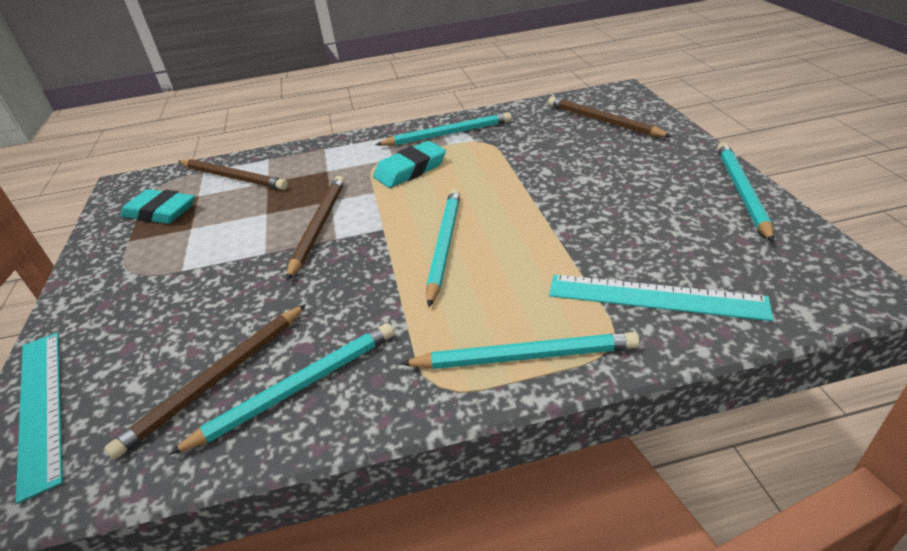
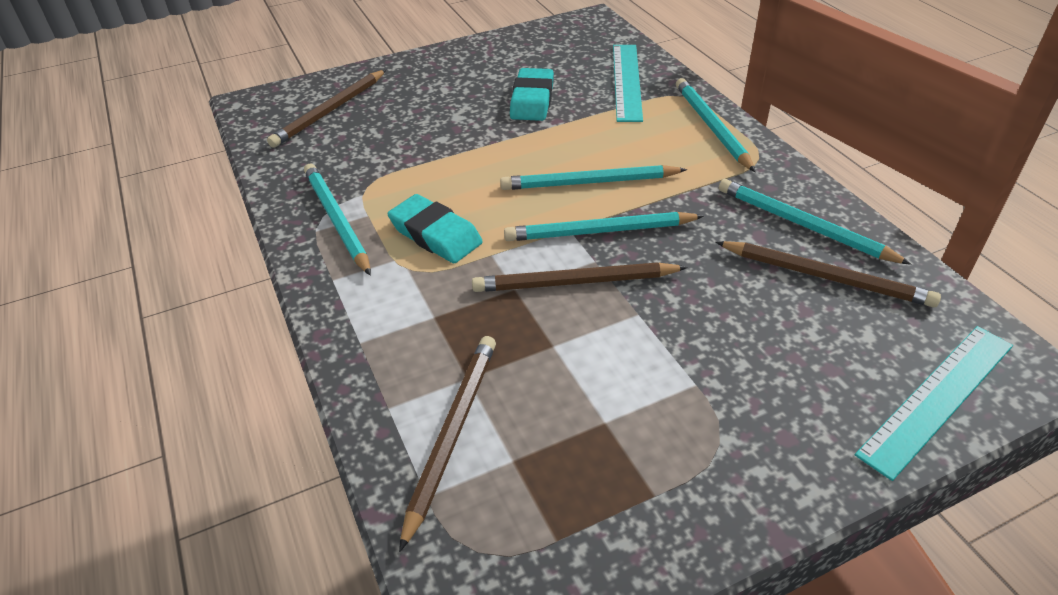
camera: 105 degrees left, 5 degrees up
(160, 212) = (570, 492): turquoise eraser -> turquoise eraser (532, 100)
(741, 192) = (481, 48): turquoise pencil -> turquoise pencil (600, 231)

